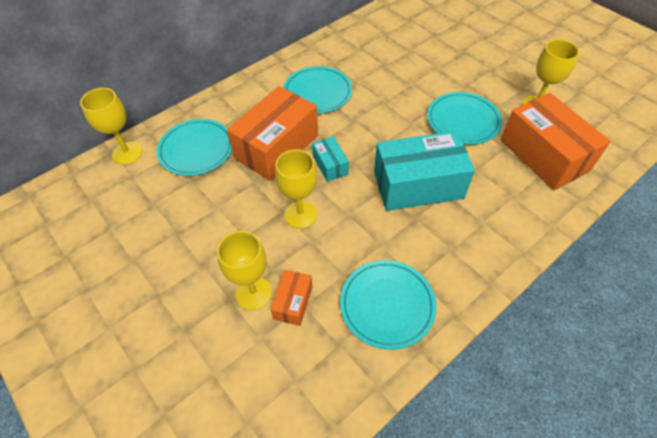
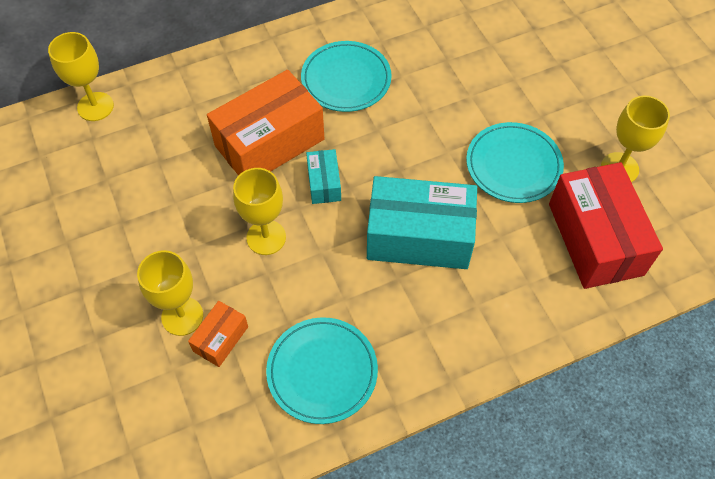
camera: 15 degrees right, 5 degrees up
(196, 150) = (175, 122): turquoise plate -> none
(544, 155) = (595, 239): orange box -> red box

